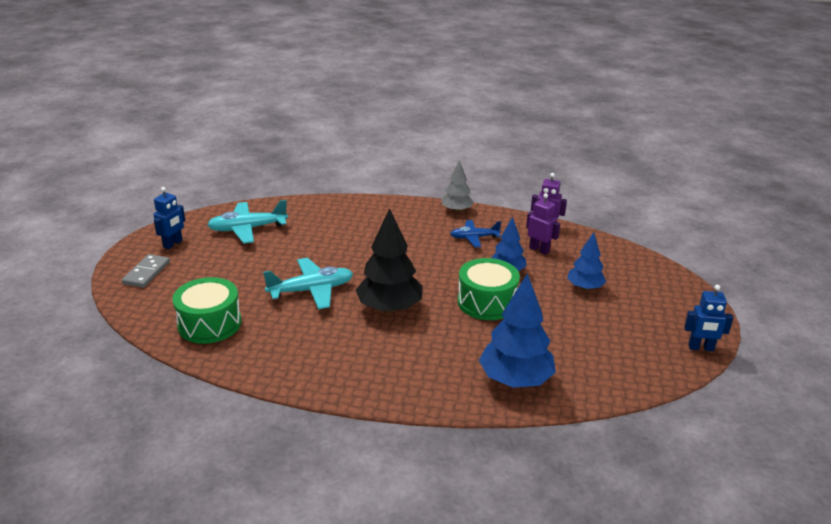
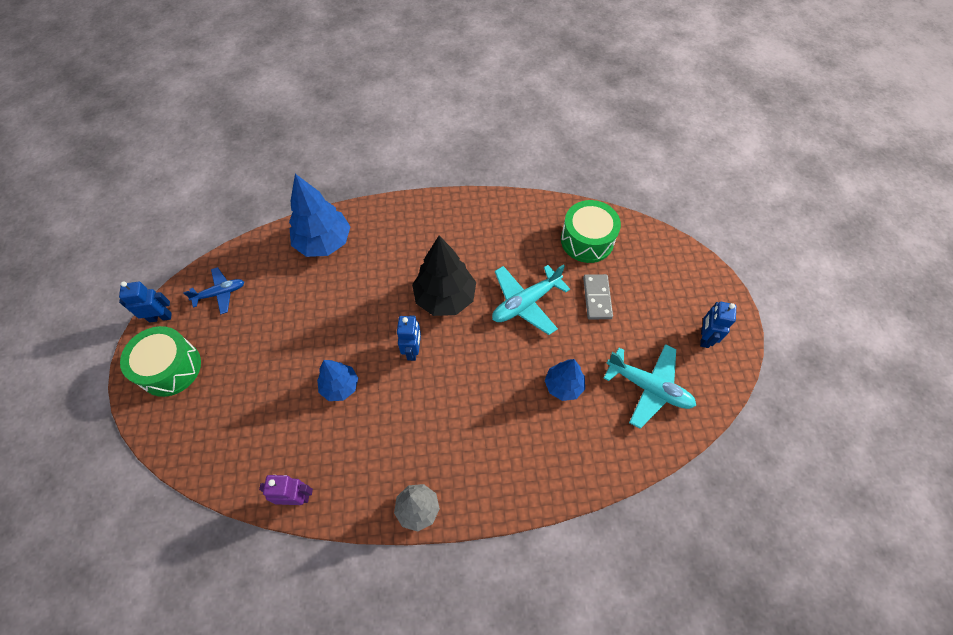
camera: 165 degrees right, 30 degrees up
(146, 273) = (690, 287): grey domino -> grey domino (597, 298)
(247, 229) = (648, 387): turquoise plane -> turquoise plane turned 60 degrees clockwise
(435, 280) = (413, 350): none -> blue robot
(474, 238) = (385, 445): blue plane -> blue plane (220, 293)
(487, 302) = (356, 329): green drum -> green drum (170, 368)
(539, 250) = (305, 440): purple robot -> none
(584, 287) = (257, 379): blue tree -> blue tree (563, 386)

